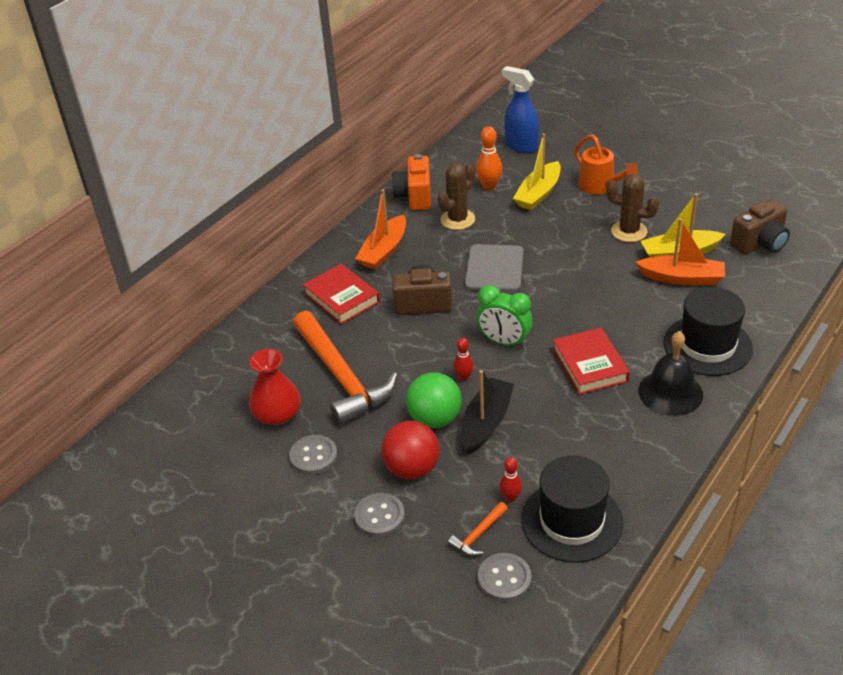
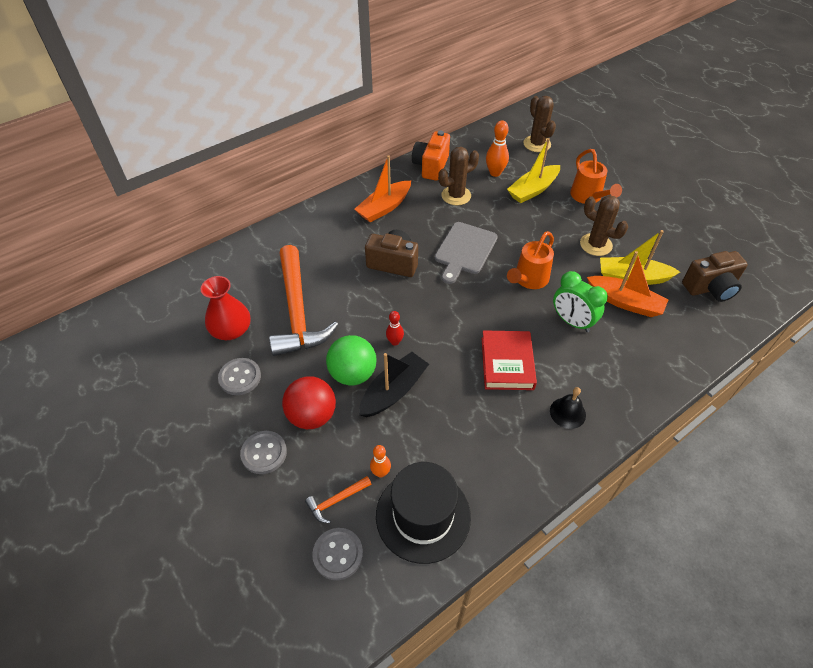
camera: 15 degrees right, 10 degrees up
(341, 298) = (331, 240): red book -> none
(504, 342) = (443, 318): green clock -> green clock (572, 322)
(510, 497) = (381, 472): red bowling pin -> orange bowling pin
(521, 146) = (537, 144): blue spray bottle -> brown cactus
(575, 282) = (528, 280): none -> orange watering can
(670, 392) = (567, 413): black bell -> black bell, size x0.60
(707, 345) = (621, 376): black hat -> none

